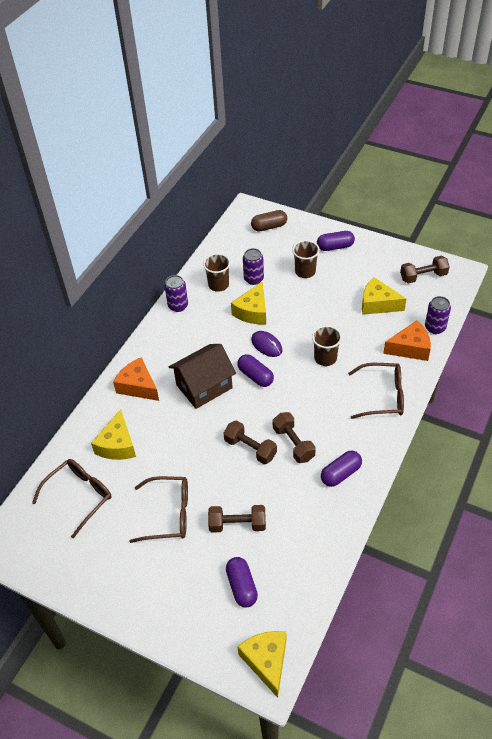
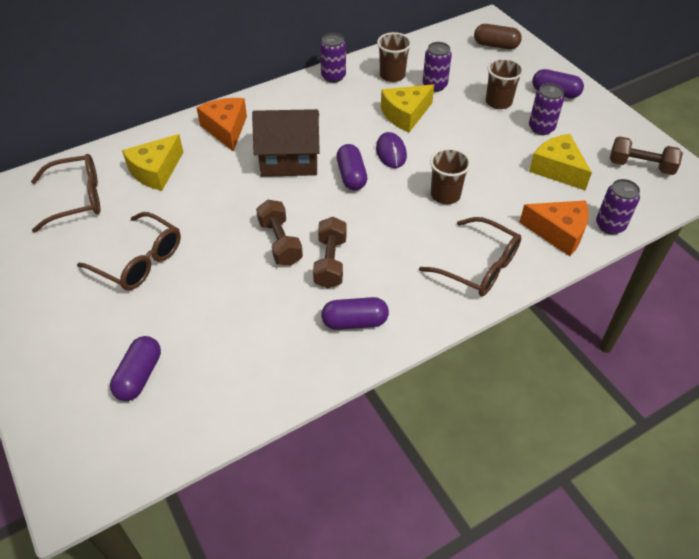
camera: 30 degrees right, 0 degrees up
(237, 524) = (195, 310): brown dumbbell -> none
(266, 661) = (88, 473): yellow cheese -> none
(346, 278) = (541, 128): none -> purple can

